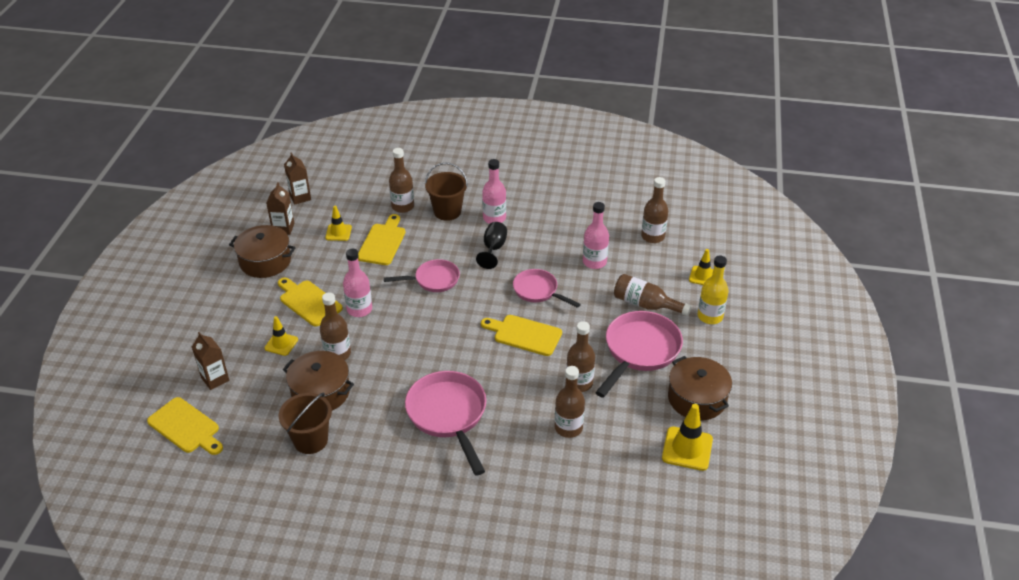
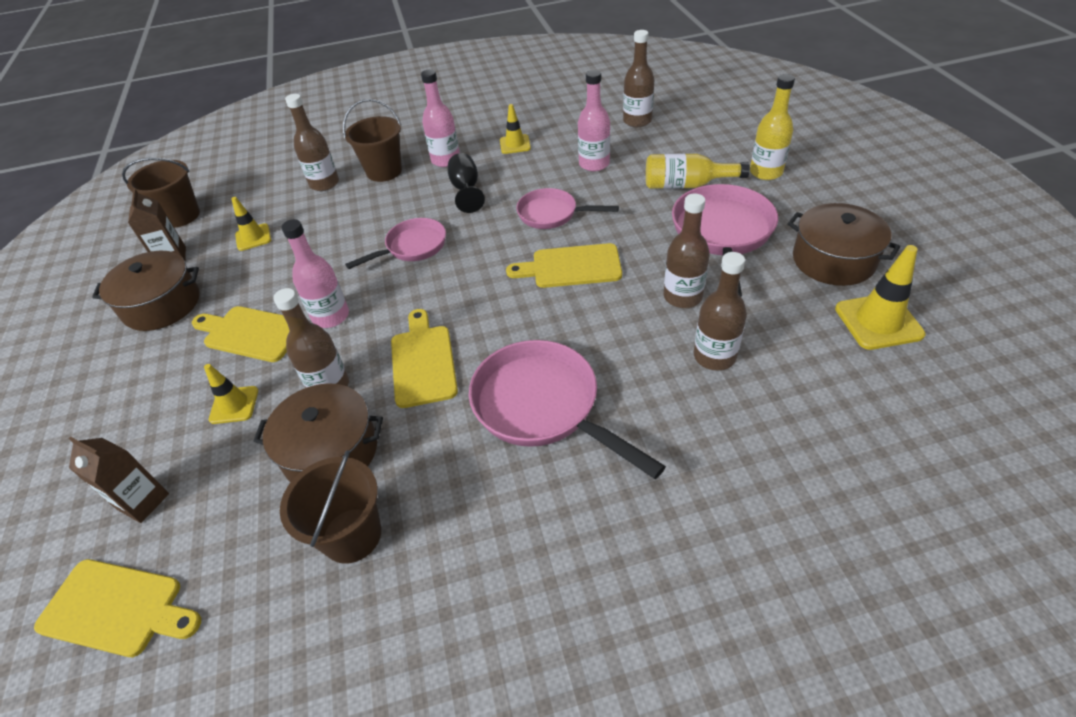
camera: 20 degrees left, 5 degrees up
(300, 197) = (181, 216): brown carton -> brown bucket
(382, 242) = (319, 229): yellow cutting board -> yellow cutting board (423, 362)
(645, 304) = (686, 185): brown bottle -> yellow bottle
(702, 276) = (722, 138): yellow traffic cone -> yellow traffic cone (515, 144)

